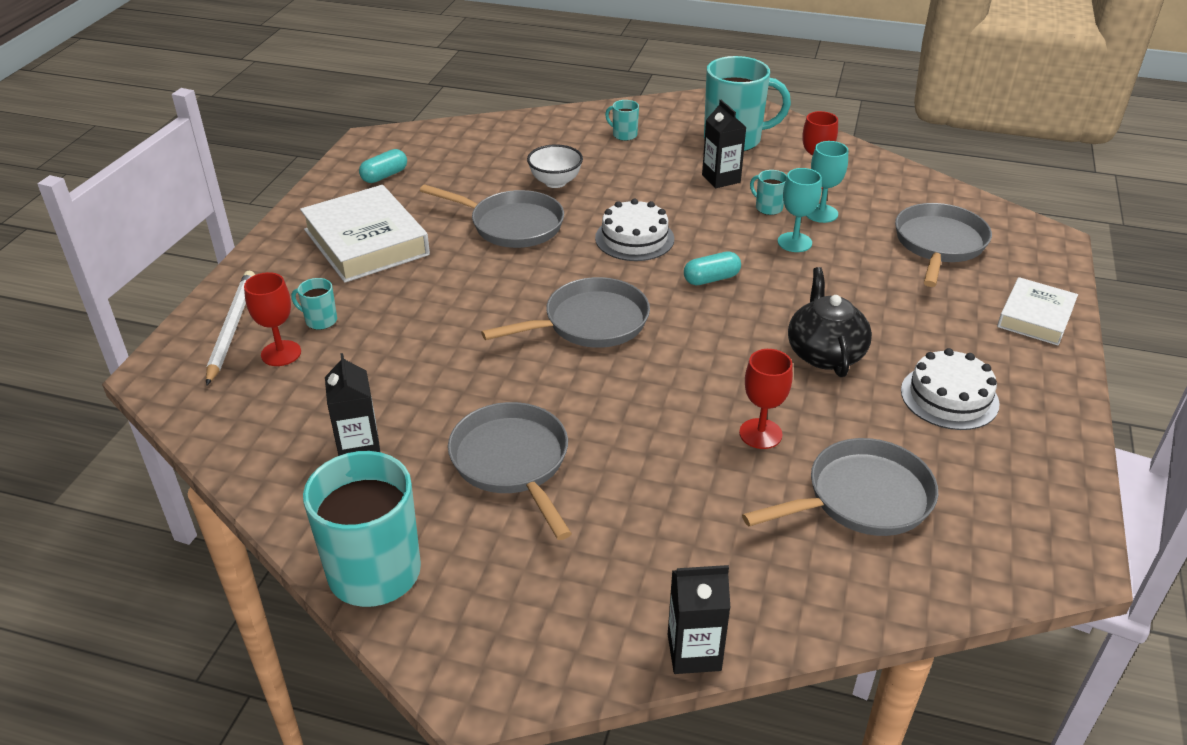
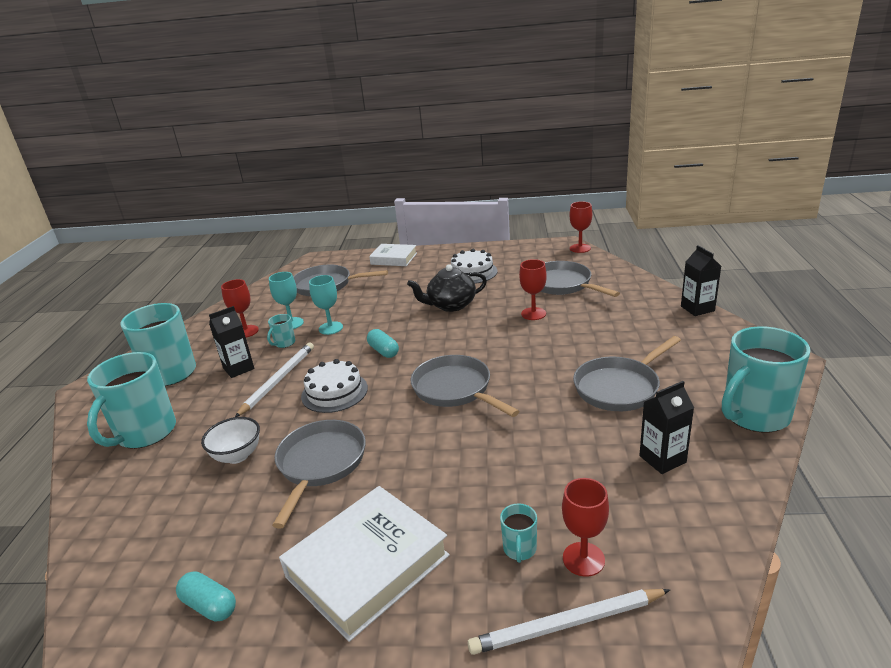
camera: 100 degrees left, 10 degrees down
(624, 135) = (145, 433): turquoise mug -> turquoise mug, size x2.30
(680, 203) = (278, 380): none -> white pencil
(1043, 577) = (580, 248): none -> red goblet

